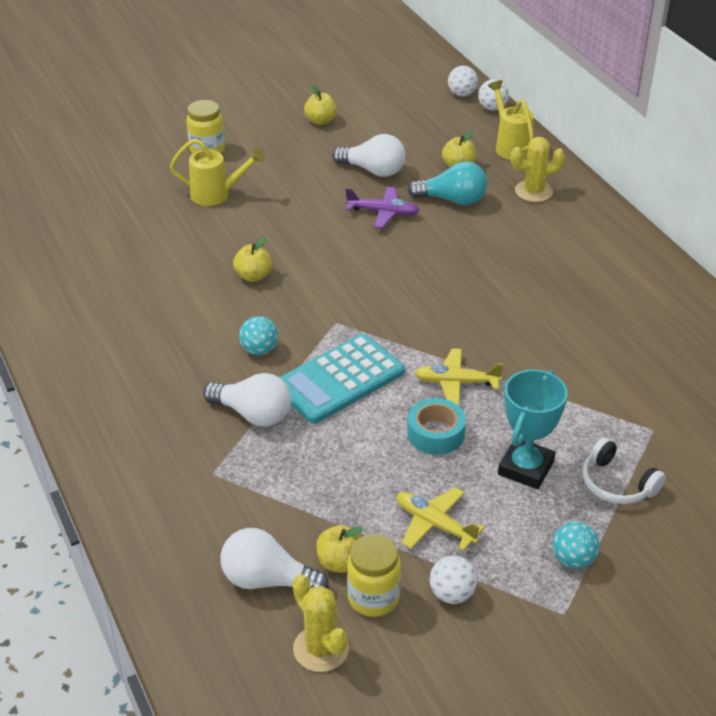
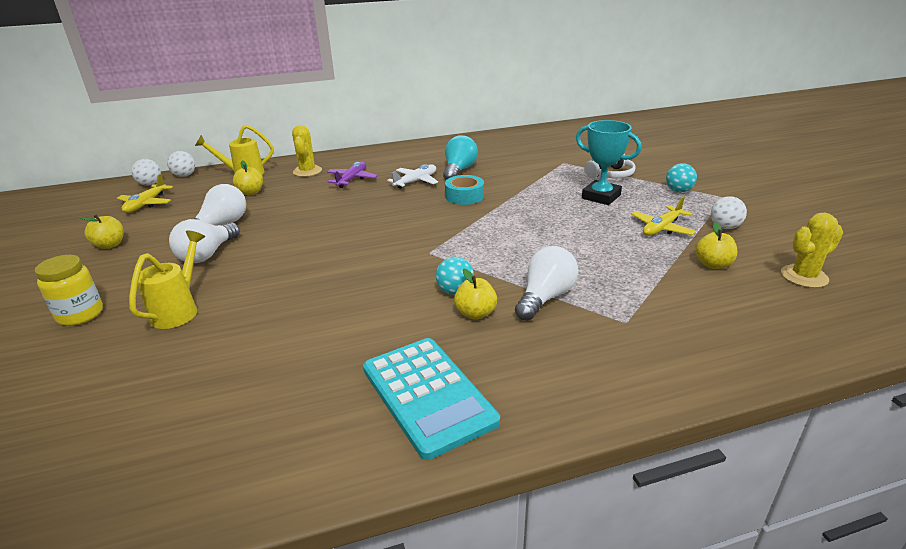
camera: 80 degrees left, 10 degrees down
(253, 276) = (340, 291): yellow apple -> yellow apple (475, 313)
(267, 580) = (746, 297): white light bulb -> white light bulb (207, 254)
(339, 380) = (504, 255): turquoise calculator -> turquoise calculator (428, 395)
(373, 598) = (742, 254): yellow jar -> none
(383, 213) = (288, 224): purple plane -> purple plane (352, 179)
(435, 433) = (569, 222): turquoise tape -> turquoise tape (464, 196)
(452, 200) = (294, 197): turquoise light bulb -> turquoise light bulb (459, 170)
(456, 383) = (514, 211): yellow plane -> yellow plane (146, 204)
(528, 286) = (416, 181): none -> white plane

